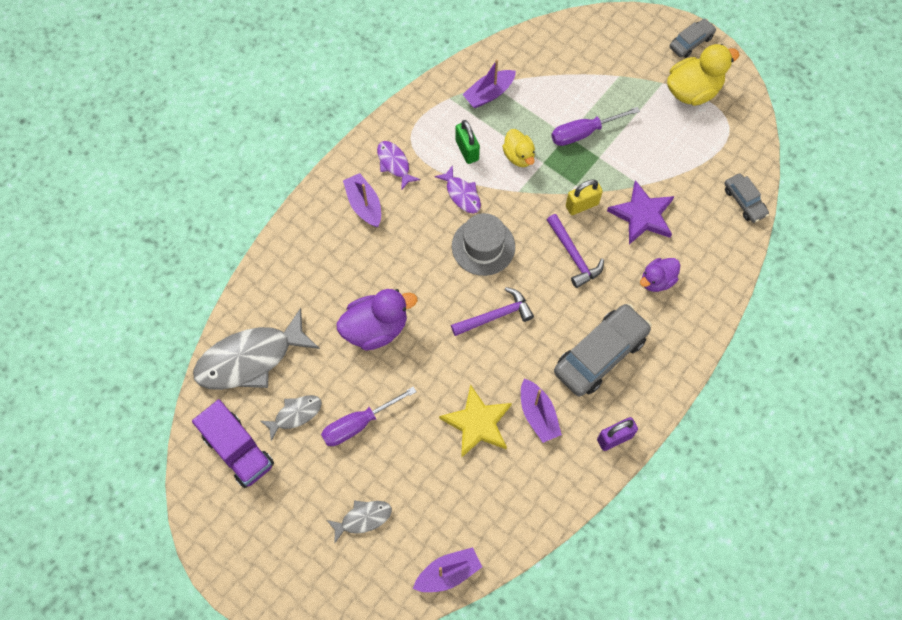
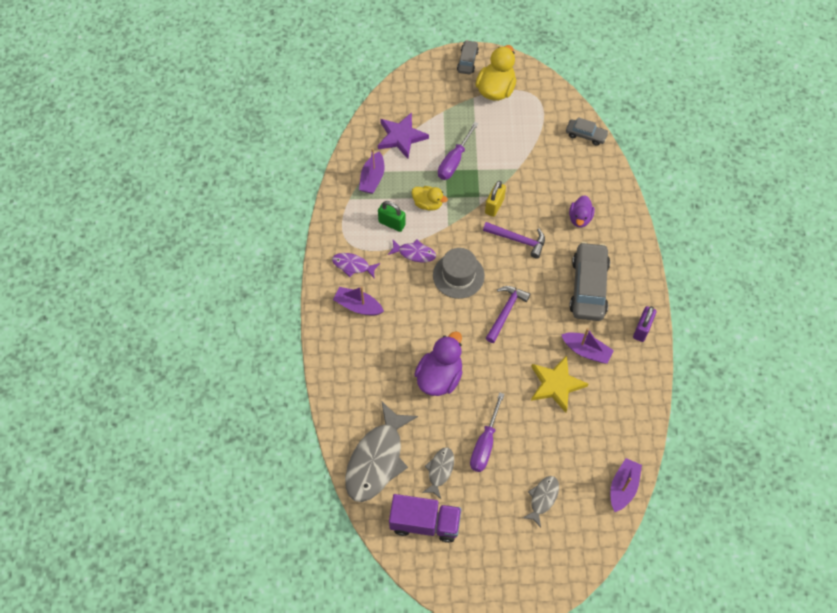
camera: 40 degrees left, 5 degrees down
(642, 215) = (535, 186): purple star -> purple star (401, 137)

